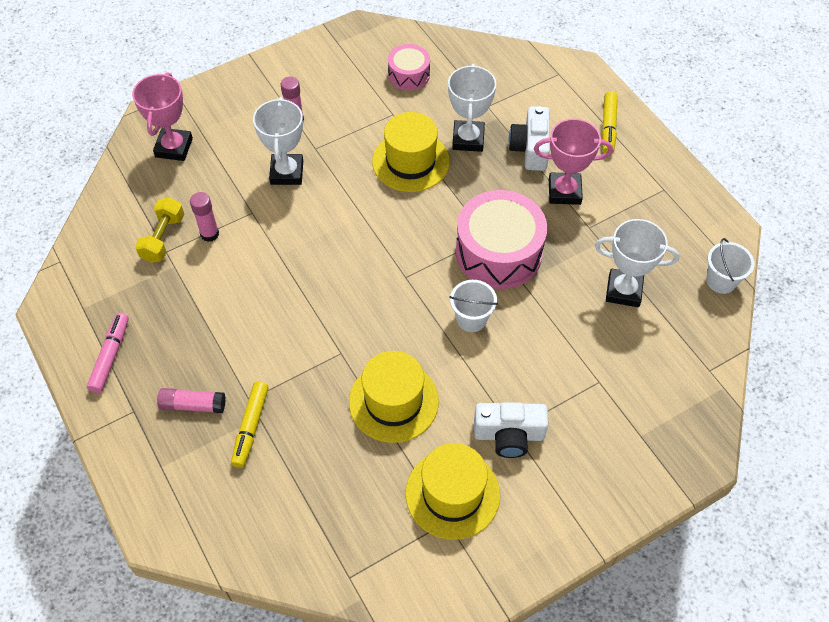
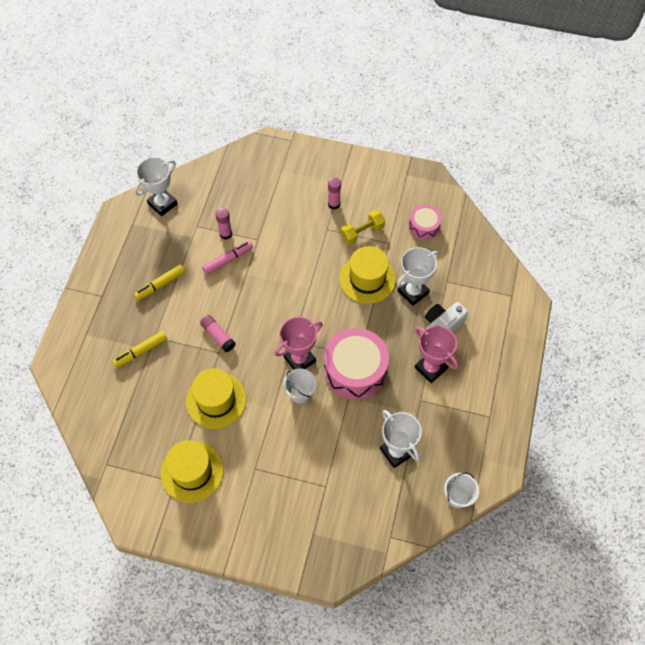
camera: 45 degrees right, 5 degrees up
(110, 356) = (119, 259): pink marker -> pink marker (228, 260)
(163, 238) = (202, 218): yellow dumbbell -> yellow dumbbell (362, 232)
(174, 147) = (258, 171): pink trophy -> pink trophy (299, 359)
(193, 405) = (128, 317): pink glue stick -> pink glue stick (218, 336)
(287, 172) = (297, 231): white trophy -> white trophy (162, 204)
(509, 435) = (250, 469): white camera -> none
(608, 127) = (501, 352): yellow marker -> yellow marker (160, 285)

